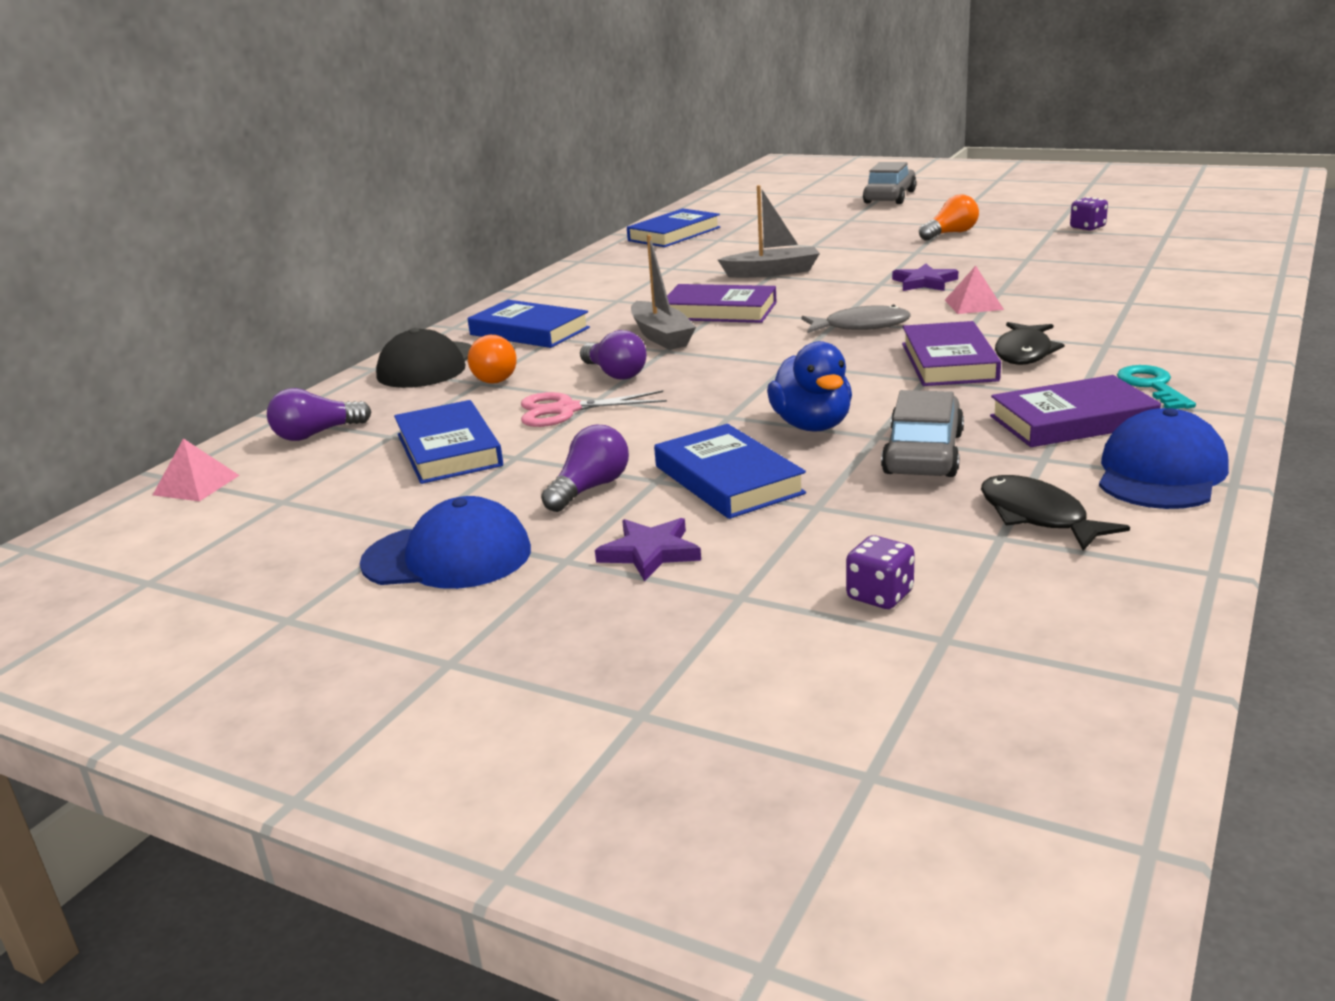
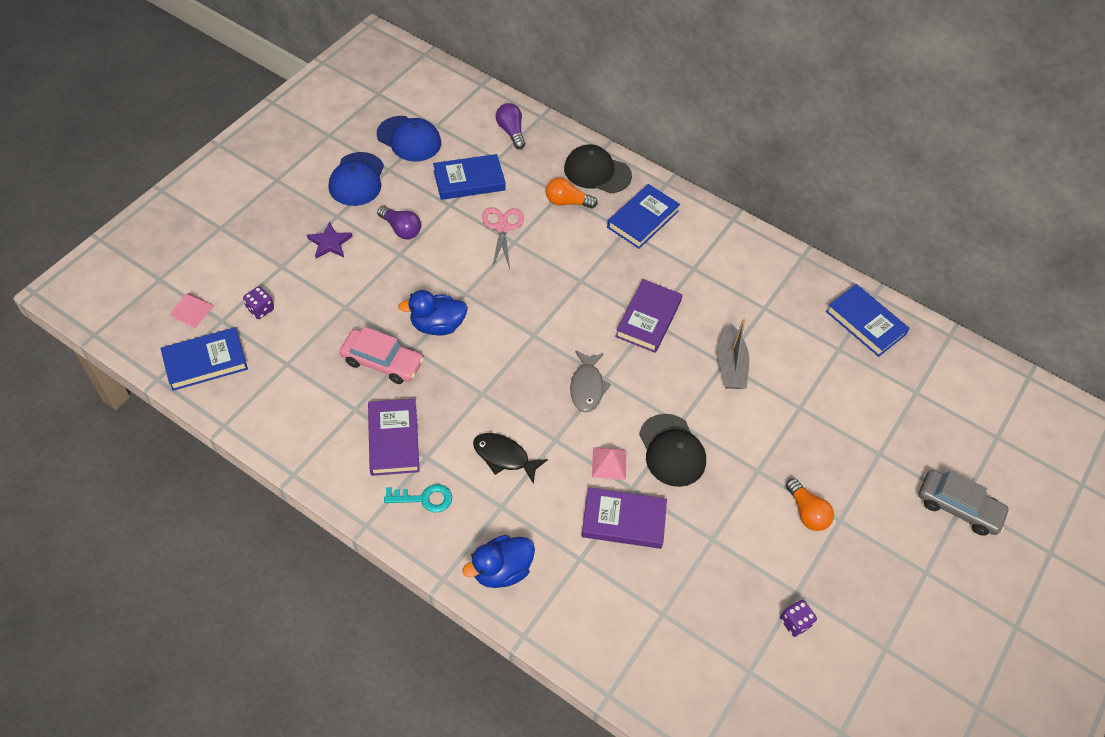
camera: 90 degrees right, 30 degrees up
(196, 485) = (467, 96): pink pyramid -> pink pyramid (192, 310)
(615, 374) = (549, 253): purple light bulb -> none
(661, 336) = (607, 282): grey boat -> none
(728, 479) = (387, 280): blue book -> blue book (205, 362)
(923, 453) = (382, 362): grey car -> pink car
(924, 282) = (672, 450): purple star -> black cap
(948, 362) = (504, 413): purple book -> purple book (623, 520)
(1037, 516) = (298, 384): black fish -> none
(1161, 473) = (317, 450): blue cap -> blue cap (409, 139)
(1202, 332) = (501, 570): none -> blue duck

